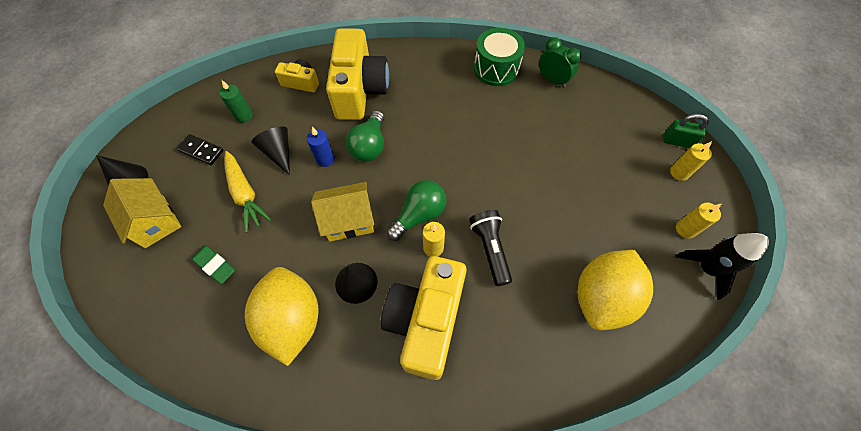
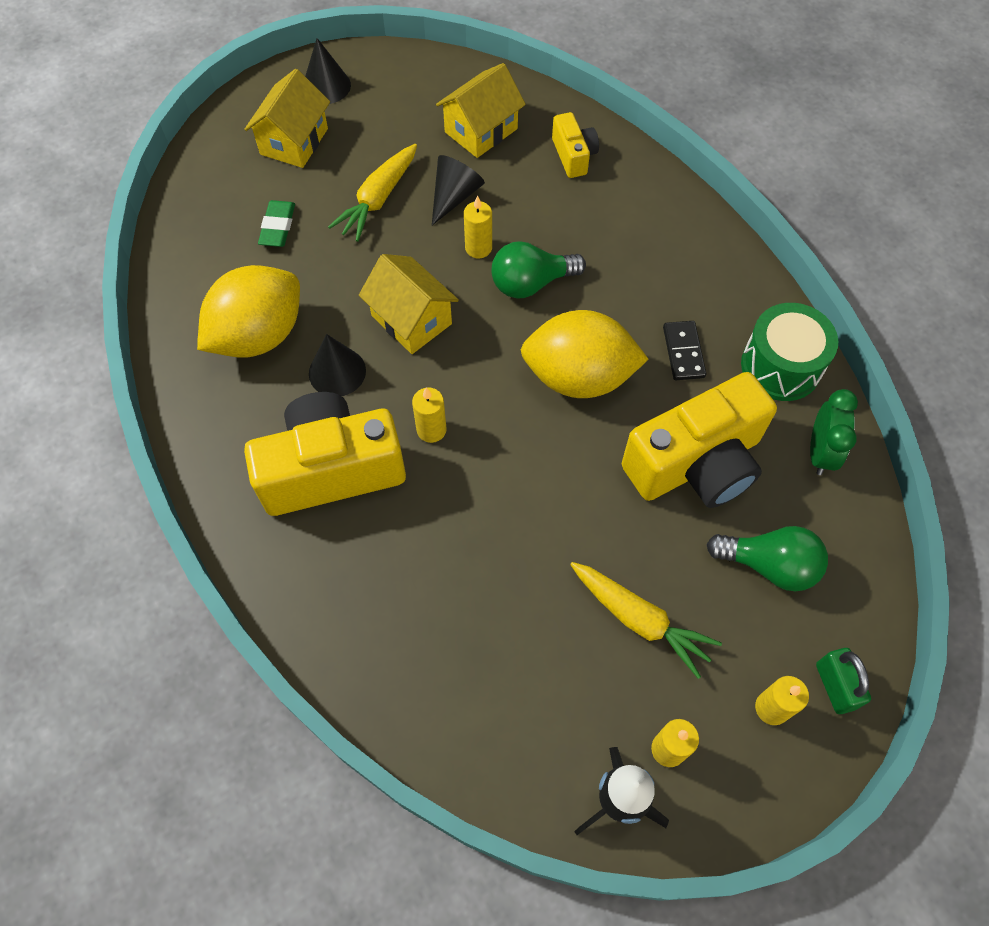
camera: 60 degrees right, 0 degrees up
(201, 151) = (405, 123): black domino -> black domino (683, 352)
(244, 116) = (481, 130): green candle -> yellow house
(325, 159) = (478, 248): blue candle -> yellow candle
(360, 90) = (610, 224): yellow camera -> yellow camera (696, 464)
(419, 215) = (467, 391): green light bulb -> green light bulb (769, 565)
(490, 249) = (469, 497): black flashlight -> none
(601, 297) = (483, 665): yellow lemon -> yellow lemon (579, 377)
(608, 204) = (640, 620): none -> yellow carrot

